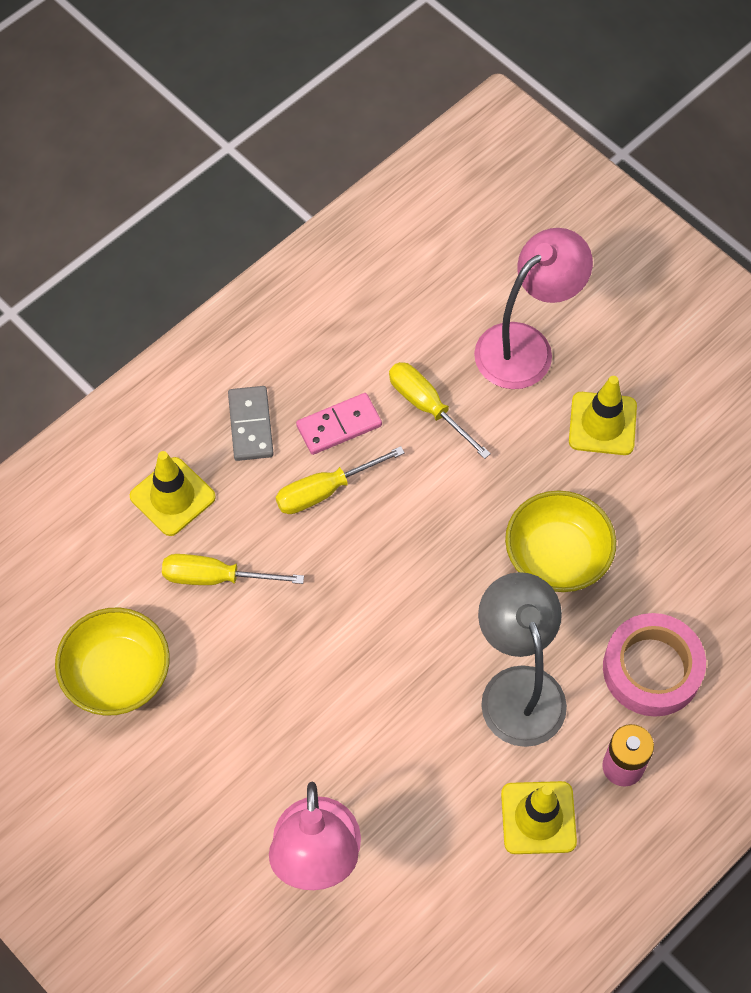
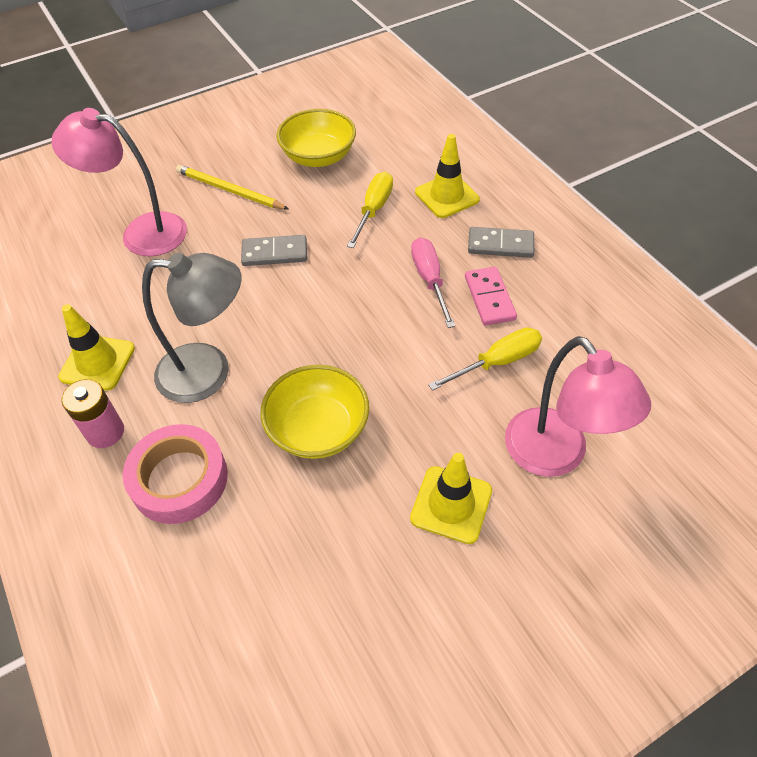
camera: 105 degrees right, 10 degrees down
(210, 773) = (229, 190): none -> yellow pencil
(318, 675) = (274, 253): none -> grey domino
(325, 490) = (429, 280): yellow screwdriver -> pink screwdriver

